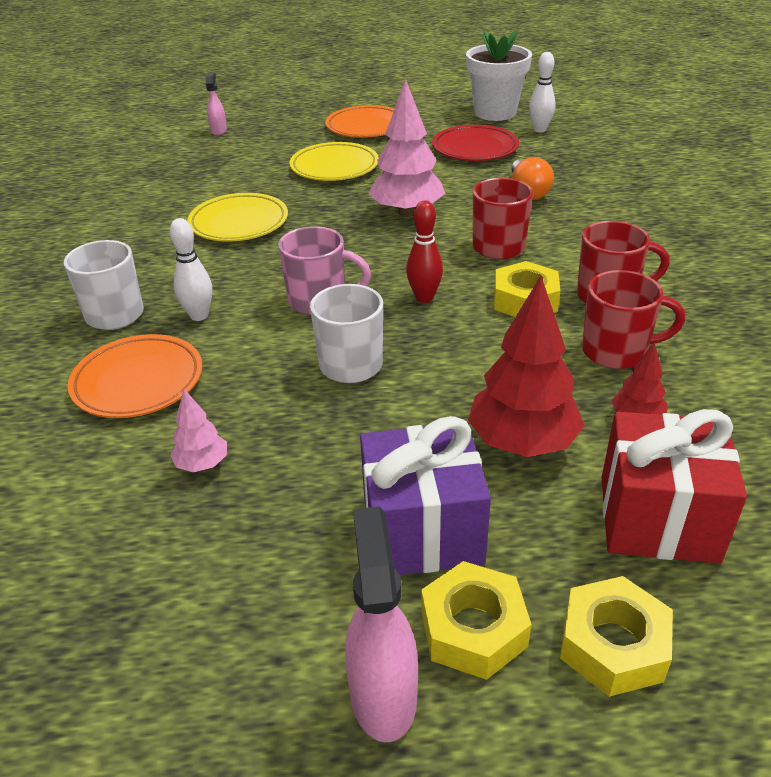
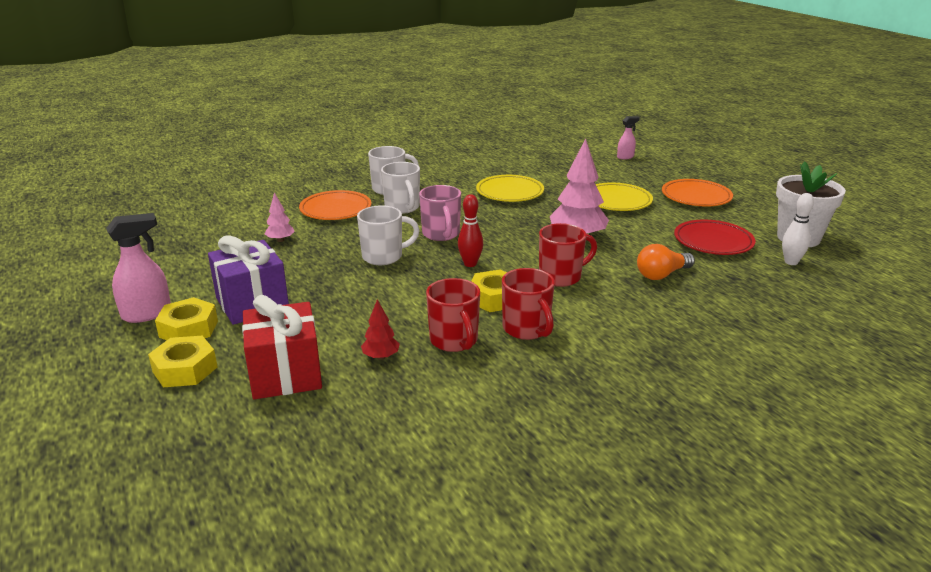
camera: 65 degrees right, 10 degrees down
(199, 315) = (402, 208): white bowling pin -> white mug
(522, 443) = (336, 320): red tree -> none

